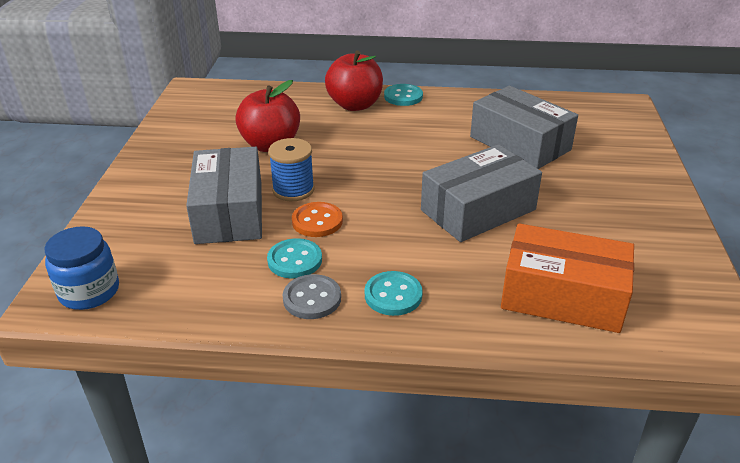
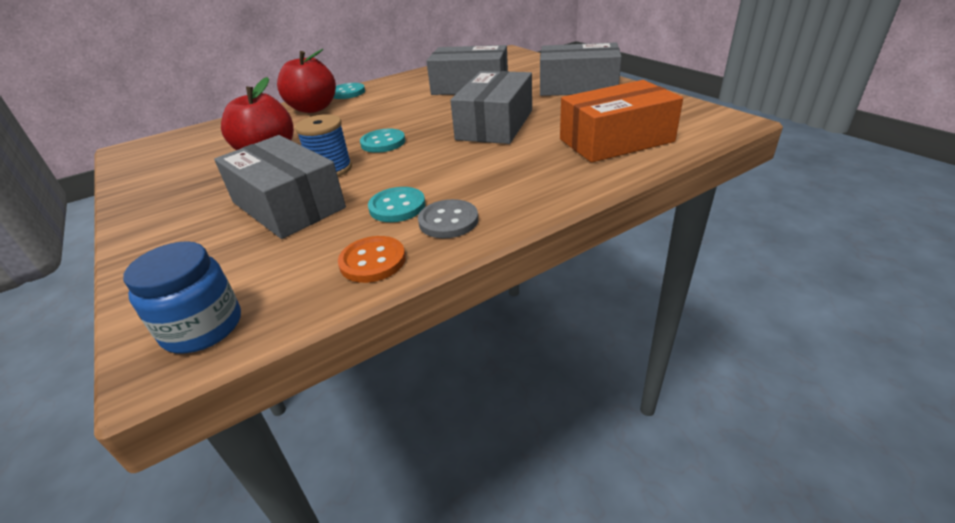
camera: 35 degrees left, 0 degrees up
(317, 221) = (381, 177): orange button -> orange button (372, 261)
(393, 295) = (508, 189): turquoise button -> turquoise button (383, 142)
(629, 199) = (577, 86): none -> grey box

